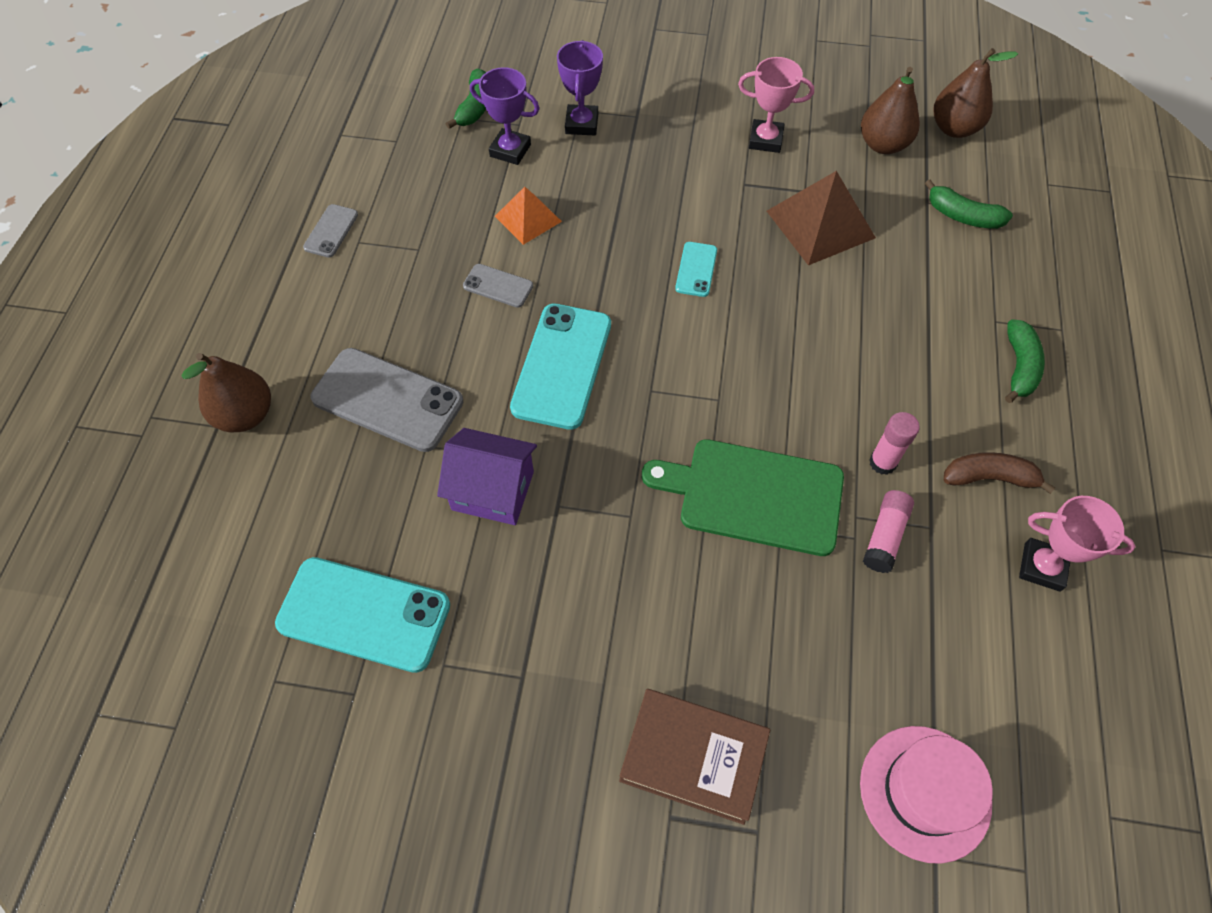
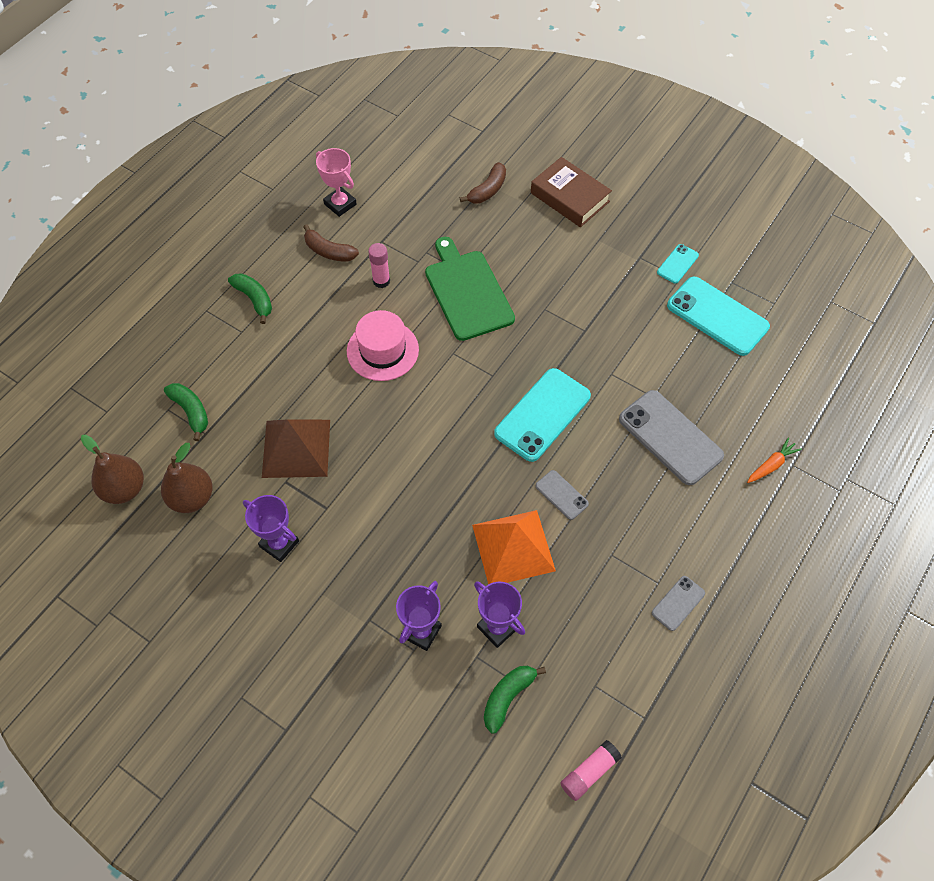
camera: 155 degrees left, 0 degrees up
(245, 415) = (771, 465): brown pear -> orange carrot
(493, 490) = (620, 353): purple house -> none
(528, 218) = (513, 547): orange pyramid -> orange pyramid, size x1.63
(696, 269) = (410, 449): turquoise phone -> turquoise phone (677, 264)
(754, 496) = (467, 292): green cutting board -> green cutting board turned 150 degrees counterclockwise
(765, 140) = (279, 544): pink trophy -> purple trophy
(838, 706) = (487, 190): none -> brown banana
(885, 536) = (409, 247): pink glue stick -> pink glue stick (589, 772)
(925, 792) = (471, 150): pink hat -> pink hat (382, 350)
(1019, 367) = (254, 299): green banana -> green banana turned 105 degrees clockwise

